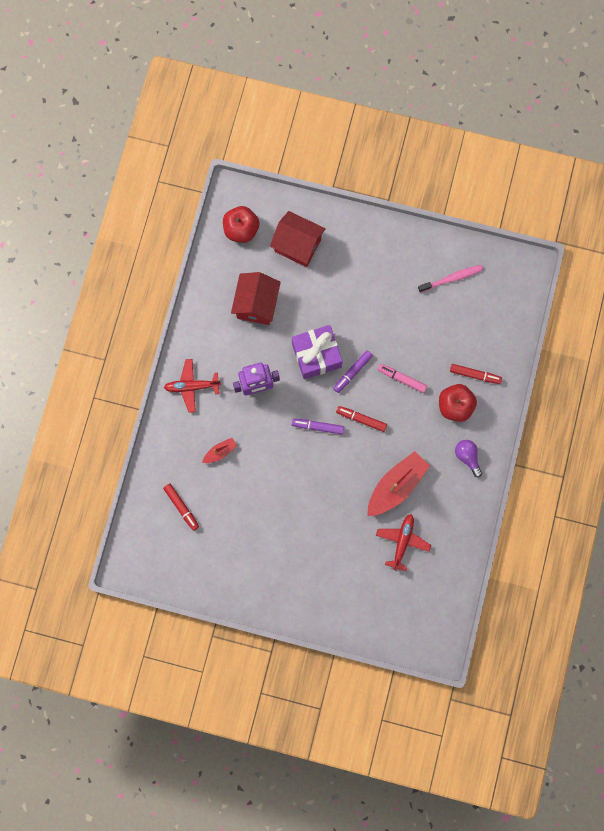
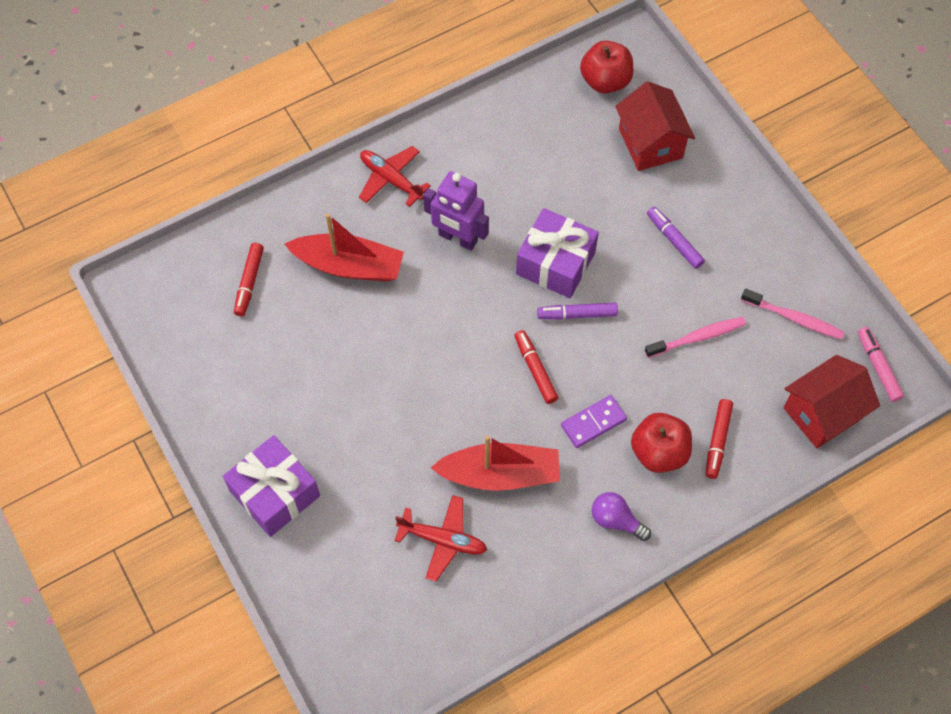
camera: 45 degrees right, 15 degrees down
(220, 452) = (349, 266): red boat -> red boat, size x2.04
(256, 304) = (545, 161): red house -> red house (822, 413)
(306, 595) = (275, 493): none -> purple gift
(318, 427) = (479, 334): purple marker -> purple marker (674, 240)
(402, 379) = (626, 370): pink marker -> pink marker (878, 367)
(402, 541) = (443, 540): red plane -> red plane turned 45 degrees clockwise
(412, 420) = (593, 423): none -> purple domino
(418, 331) = (697, 337): none -> pink toothbrush
(467, 457) = (616, 520): purple light bulb -> purple light bulb turned 75 degrees counterclockwise
(475, 375) = (717, 441): red marker -> red marker turned 45 degrees clockwise

